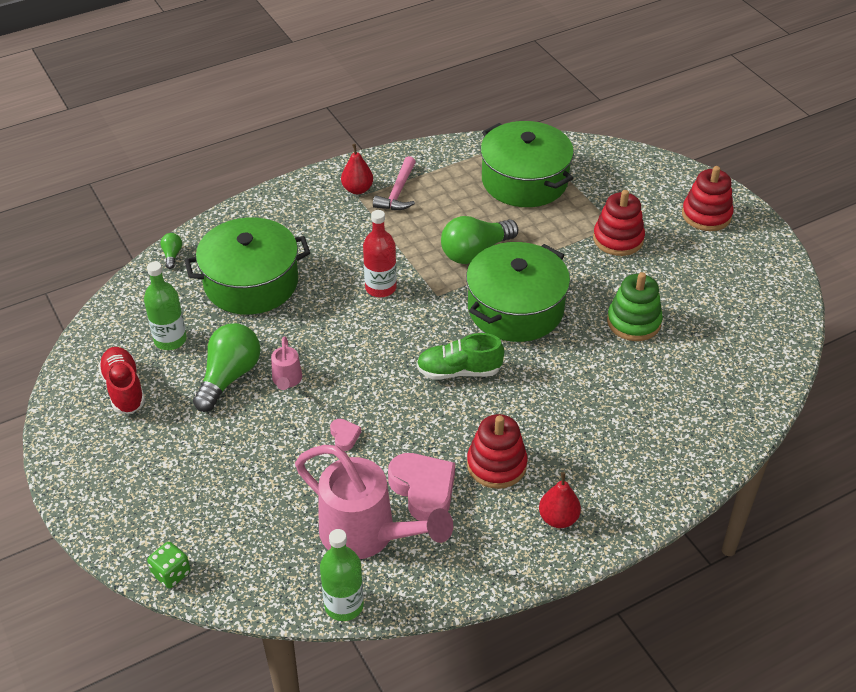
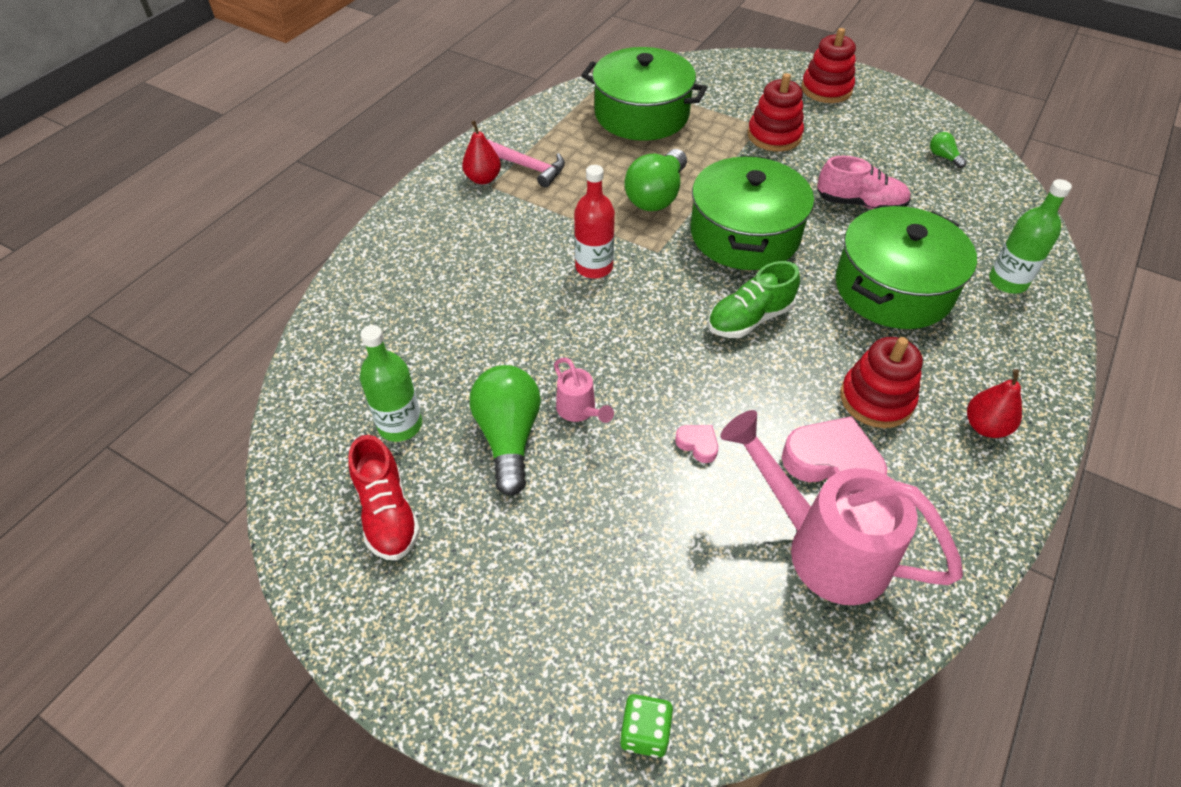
camera: 30 degrees left, 5 degrees up
(124, 389) = (387, 513): red shoe -> red shoe turned 150 degrees counterclockwise
(172, 255) = (324, 325): green light bulb -> green light bulb (943, 157)
(251, 283) = (446, 319): green pot -> green pot (893, 288)
(344, 605) = (877, 651): green bottle -> green bottle (1007, 282)
(367, 535) = (823, 548): pink watering can -> pink watering can turned 150 degrees counterclockwise
(398, 192) = (528, 167): pink hammer -> pink hammer turned 45 degrees counterclockwise
(633, 322) = (860, 203): green stacking toy -> pink shoe

